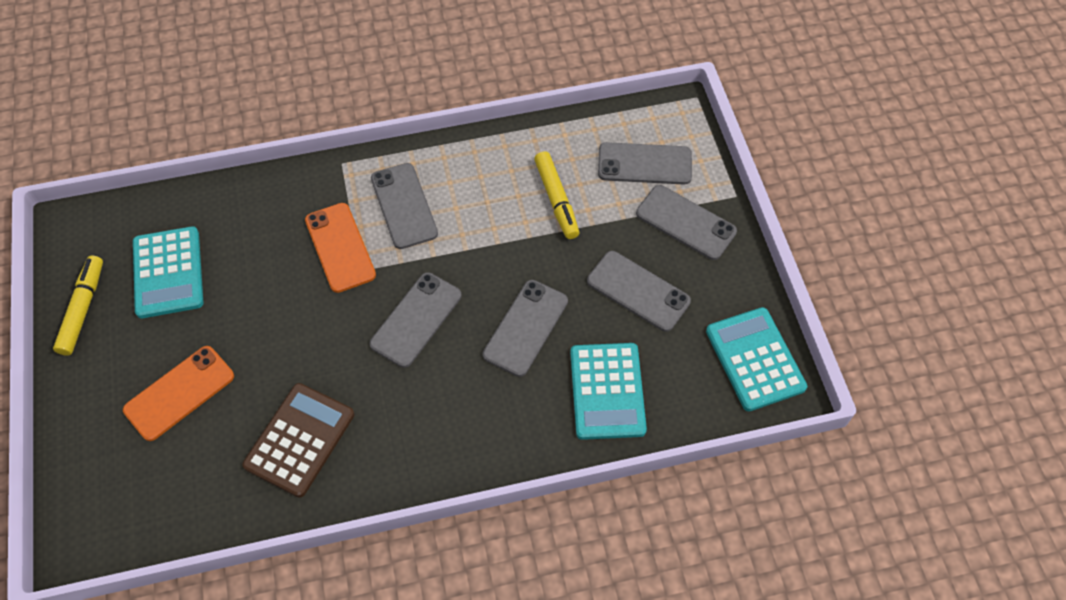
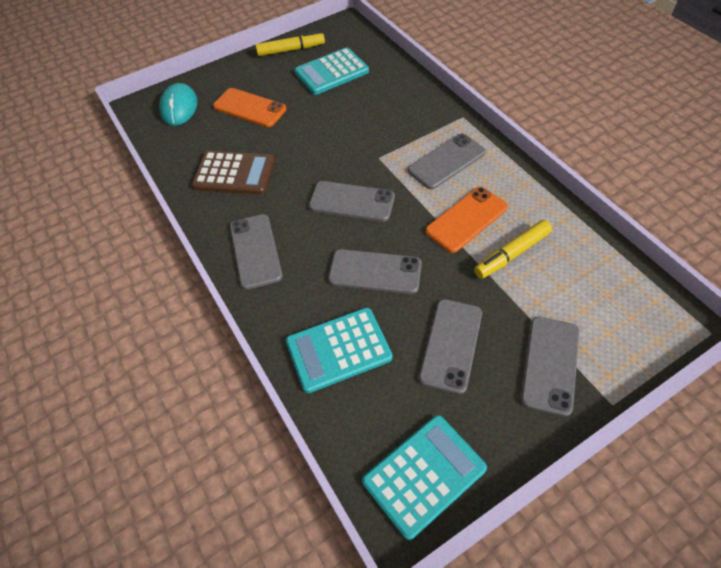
camera: 75 degrees right, 5 degrees down
(117, 489) = (179, 107): none -> turquoise mouse
(340, 247) = (391, 141): orange phone -> orange phone (466, 219)
(644, 164) = (595, 310): grey phone -> grey phone (255, 251)

